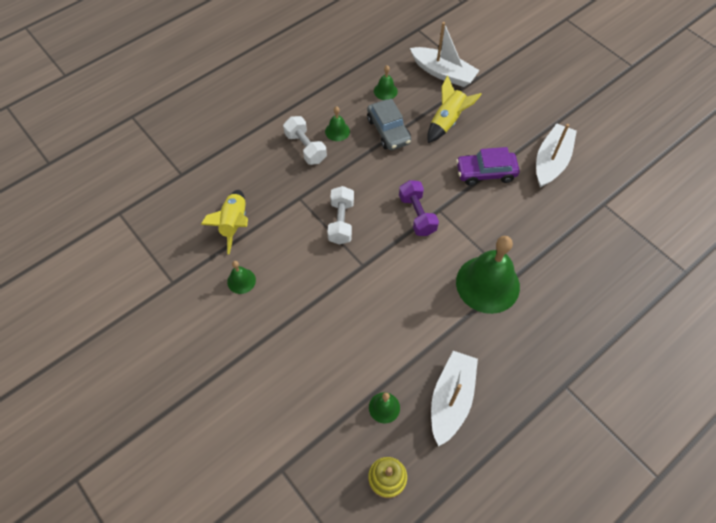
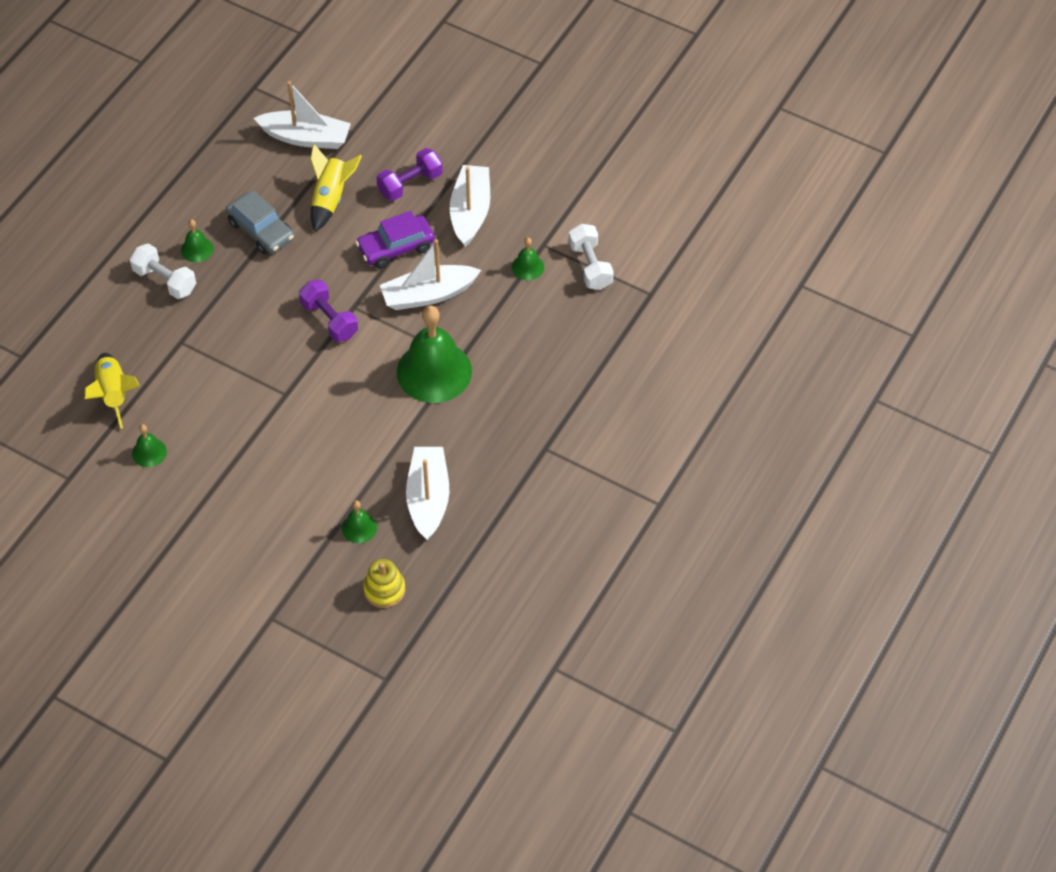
camera: 20 degrees left, 5 degrees down
(341, 222) = (242, 354): white dumbbell -> white dumbbell (590, 266)
(385, 91) = (240, 181): green bell -> green bell (527, 267)
(500, 217) = (428, 295): none -> white boat
(510, 127) = (410, 184): none -> purple dumbbell

